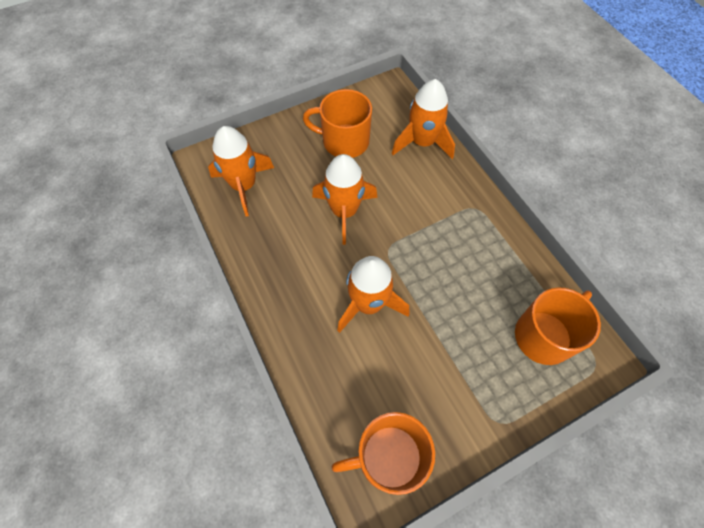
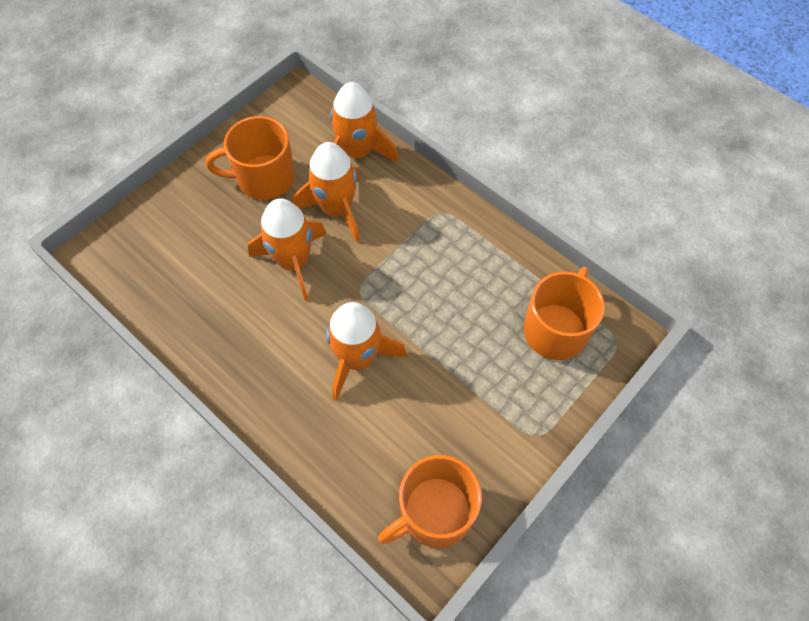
camera: 20 degrees left, 0 degrees up
(244, 186) = (160, 268): orange rocket -> orange rocket (336, 209)

